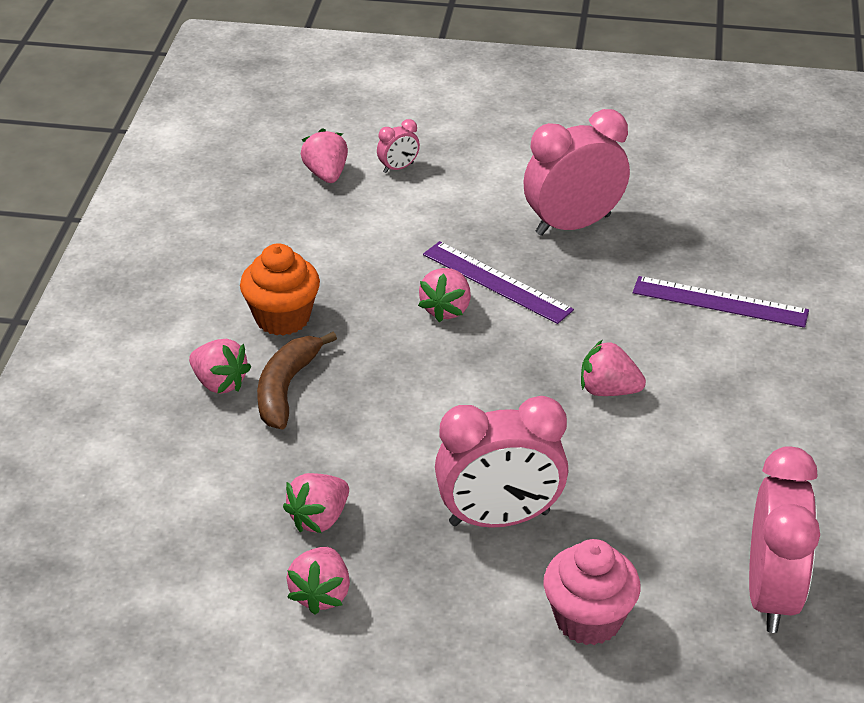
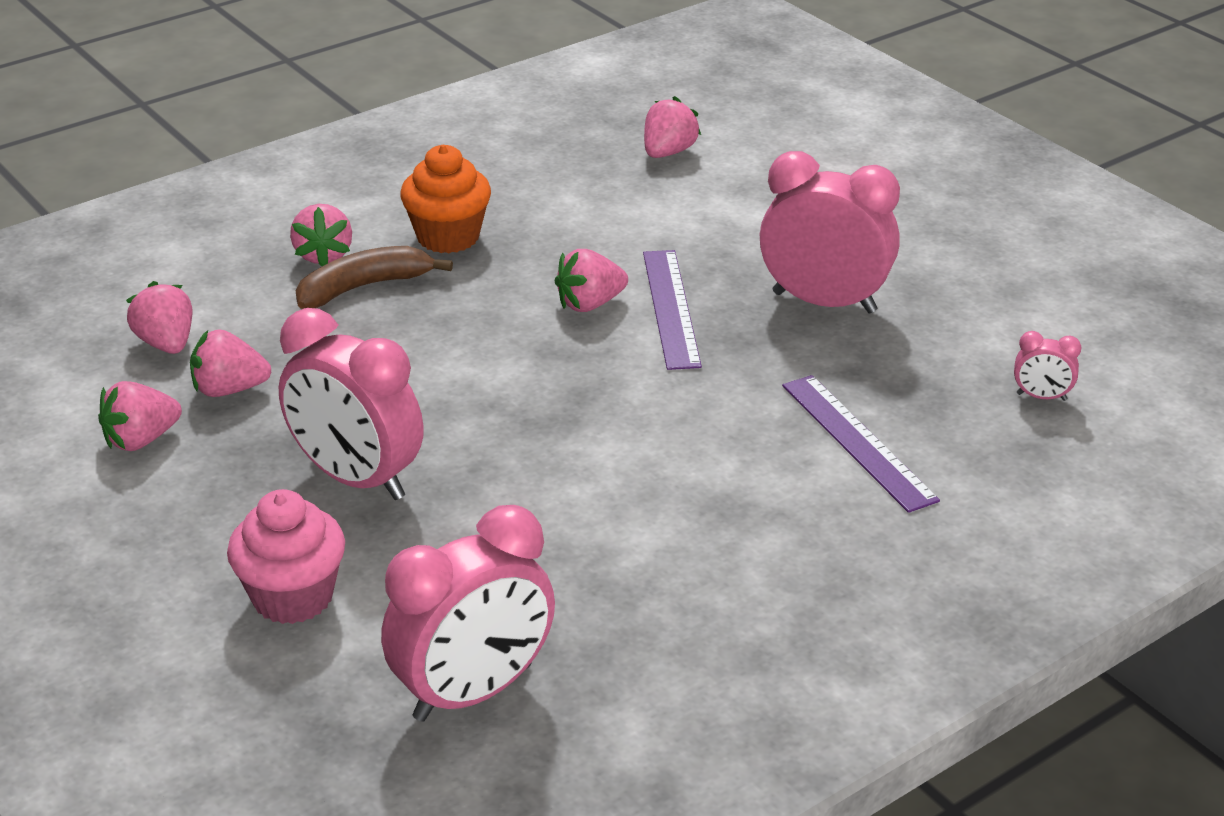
camera: 45 degrees right, 5 degrees down
(398, 168) = (740, 178): pink clock -> pink clock (1041, 397)
(608, 390) = (619, 446): pink strawberry -> pink strawberry (166, 344)

